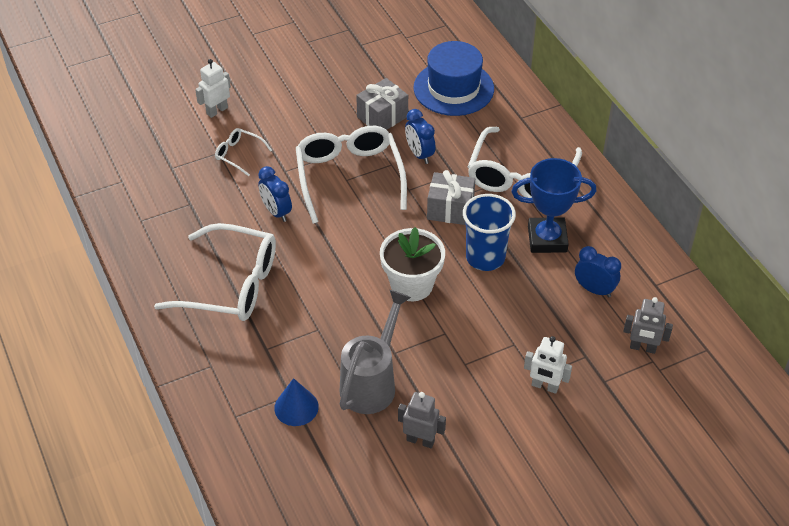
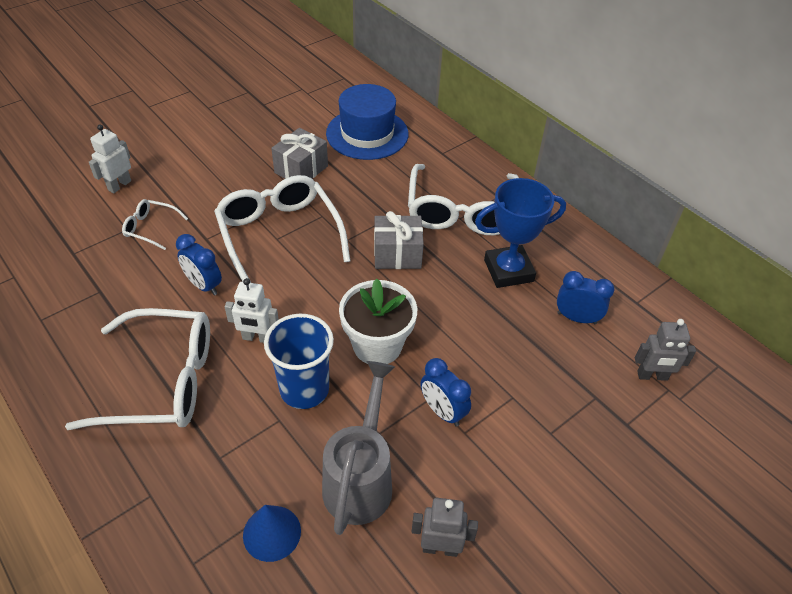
camera: 15 degrees left, 0 degrees up
(419, 154) = (349, 202): blue clock -> blue clock (442, 411)
(485, 257) = (450, 301): blue cup -> blue cup (304, 389)
(545, 386) = (564, 443): white robot -> white robot (257, 338)

